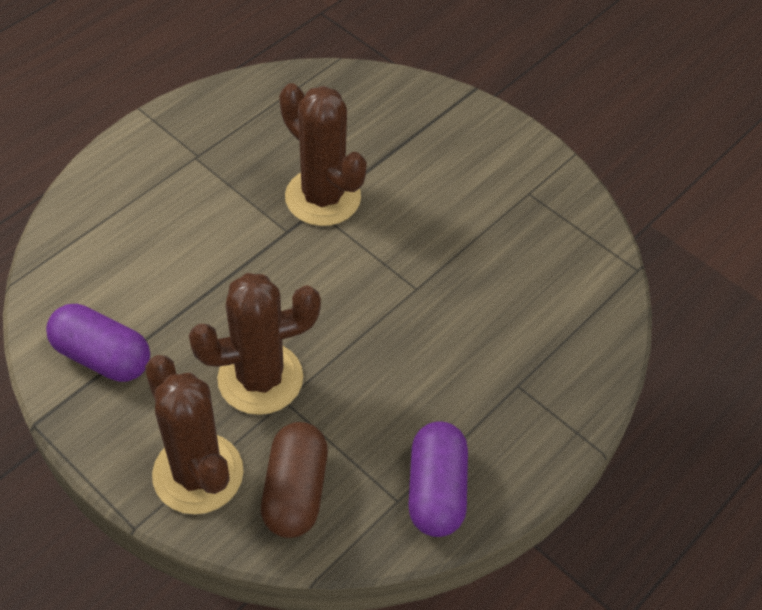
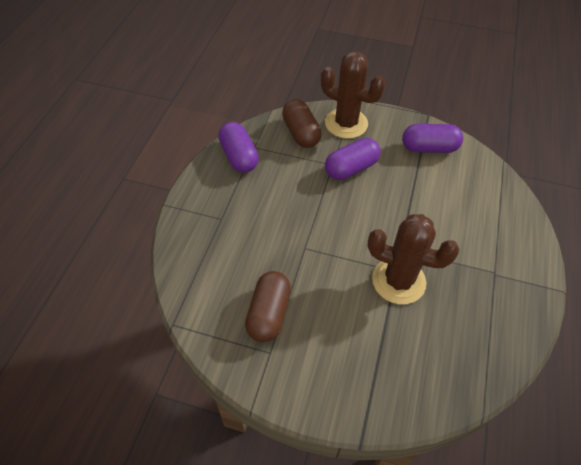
camera: 155 degrees right, 0 degrees up
(260, 378) = (351, 168): brown cactus -> purple capsule
(510, 231) = (268, 313): none -> brown capsule

